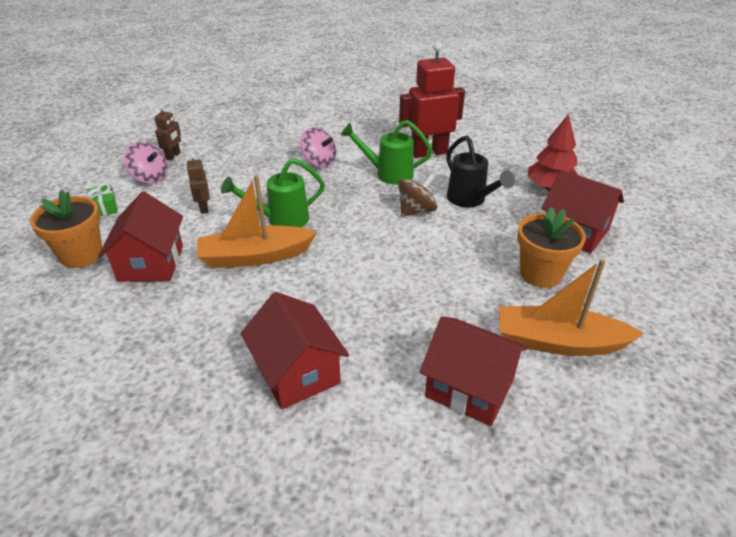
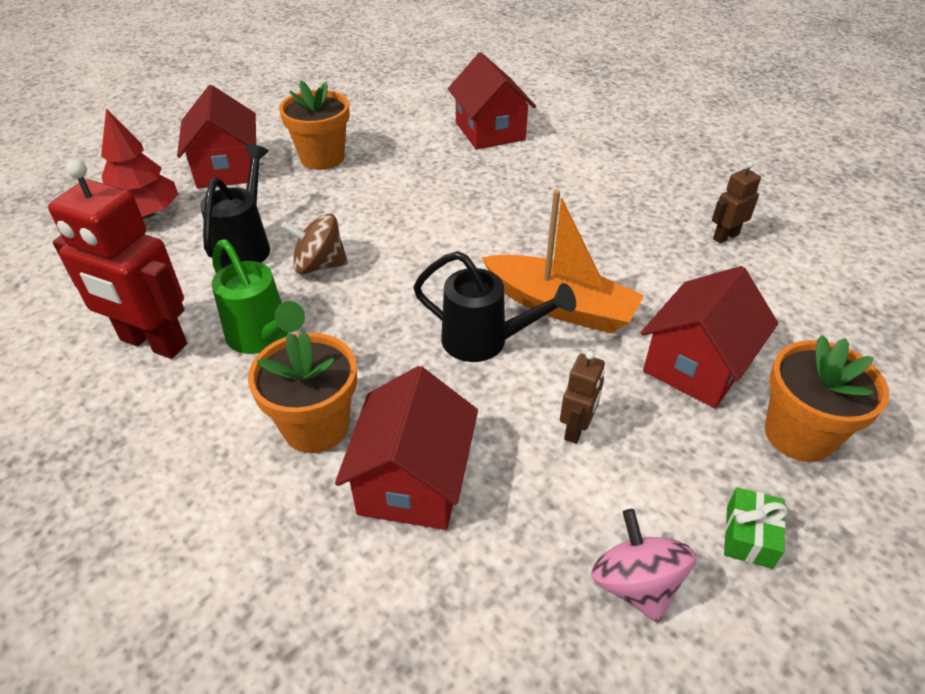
camera: 140 degrees left, 5 degrees up
(173, 156) = (553, 643): brown robot -> brown robot (725, 236)
(281, 220) = (485, 342): green watering can -> black watering can
(297, 372) = (603, 190): red house -> red house (412, 481)
(319, 162) = (316, 426): pink spinning top -> orange flower pot
(558, 342) = (393, 123): orange boat -> none

